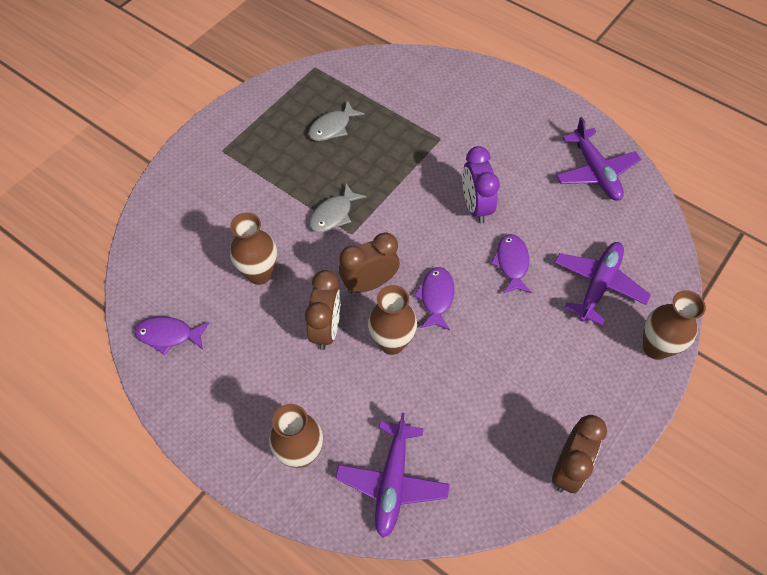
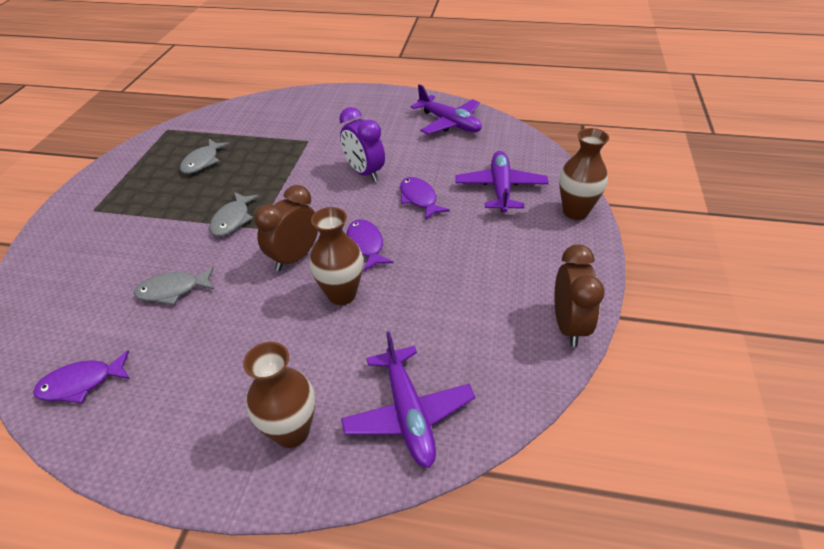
camera: 25 degrees left, 15 degrees down
(259, 274) = (173, 290): brown vase -> grey fish
(326, 328) = (268, 308): brown clock -> none

